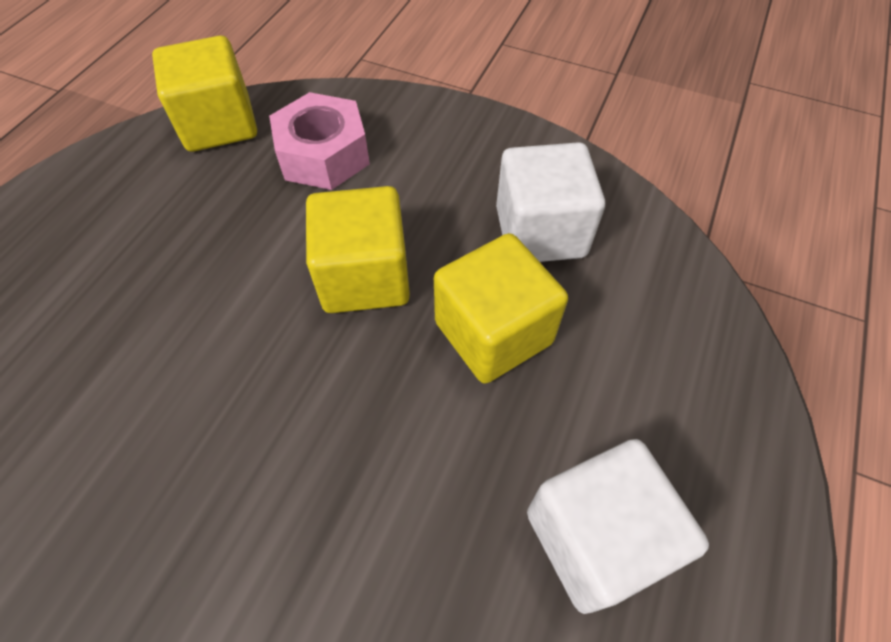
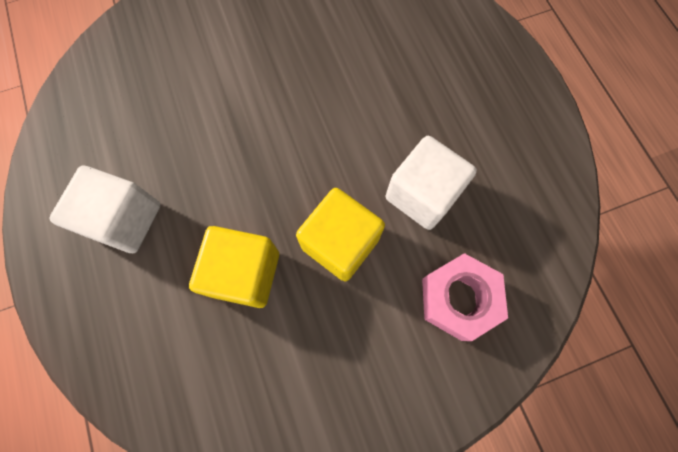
camera: 135 degrees right, 15 degrees up
(219, 124) = (545, 259): yellow cube -> none
(540, 232) = (275, 367): white cube -> white cube (422, 195)

